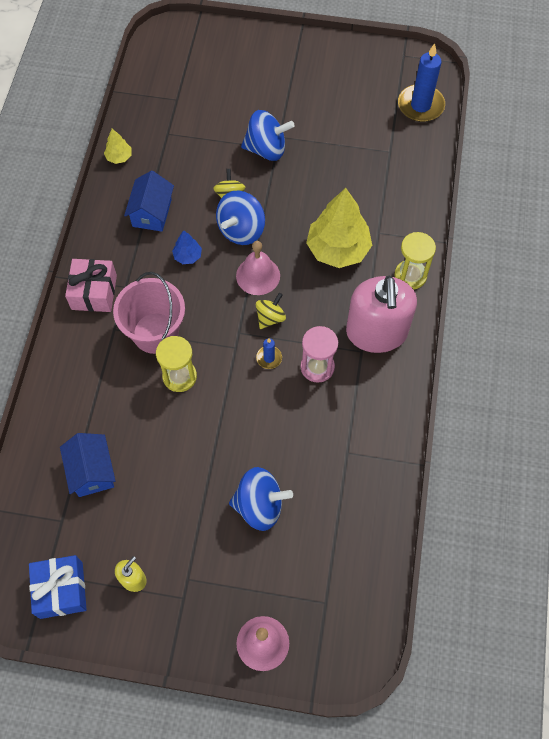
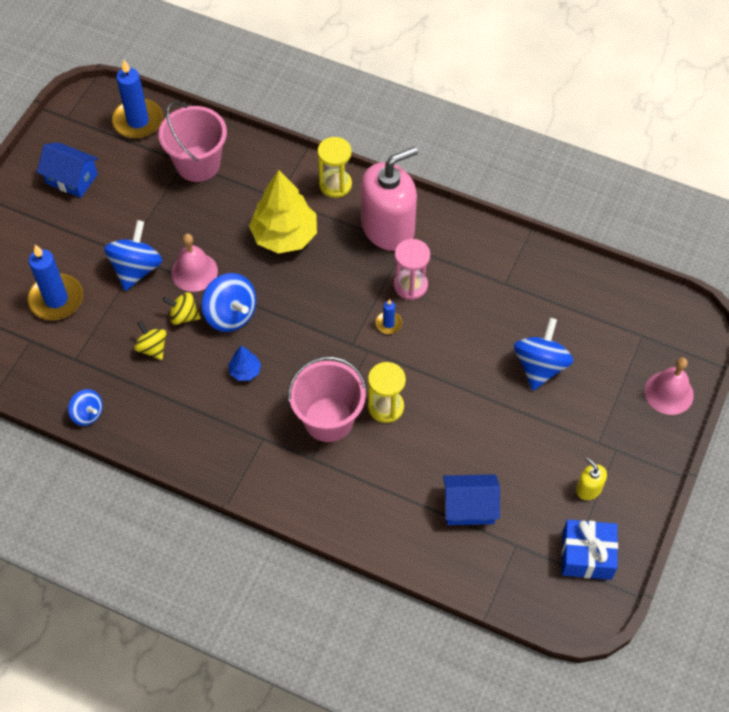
camera: 75 degrees left, 5 degrees down
(94, 292) = (259, 470): pink gift -> none
(119, 157) = (88, 414): yellow tree -> blue spinning top
(152, 213) = (177, 395): blue house -> blue house (72, 179)
(219, 104) = (56, 299): none -> blue candle
(258, 275) = (291, 312): pink bell -> pink bell (194, 272)
(270, 317) = (343, 312): yellow spinning top -> yellow spinning top (152, 348)
(376, 332) = (388, 228): pink soap dispenser -> pink soap dispenser turned 45 degrees counterclockwise
(392, 162) = (198, 164): none -> pink bucket

